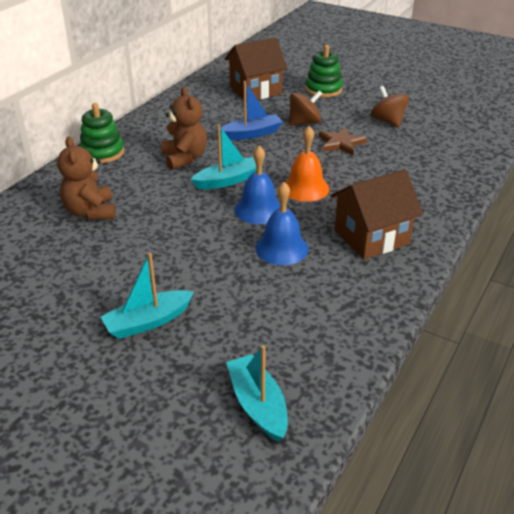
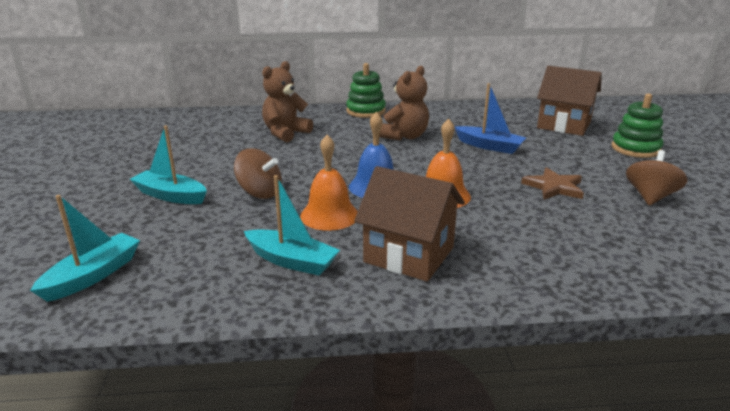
camera: 55 degrees right, 10 degrees down
(228, 180) = (399, 161): turquoise boat -> turquoise boat (292, 261)
(282, 248) = (329, 215): blue bell -> orange bell
(304, 123) = (554, 160): brown spinning top -> brown spinning top (260, 193)

